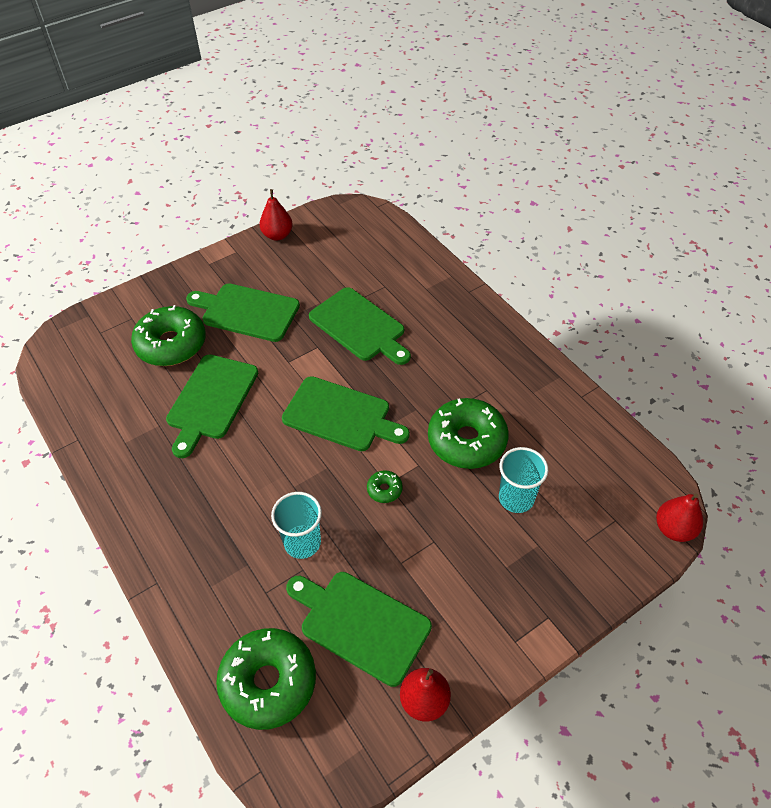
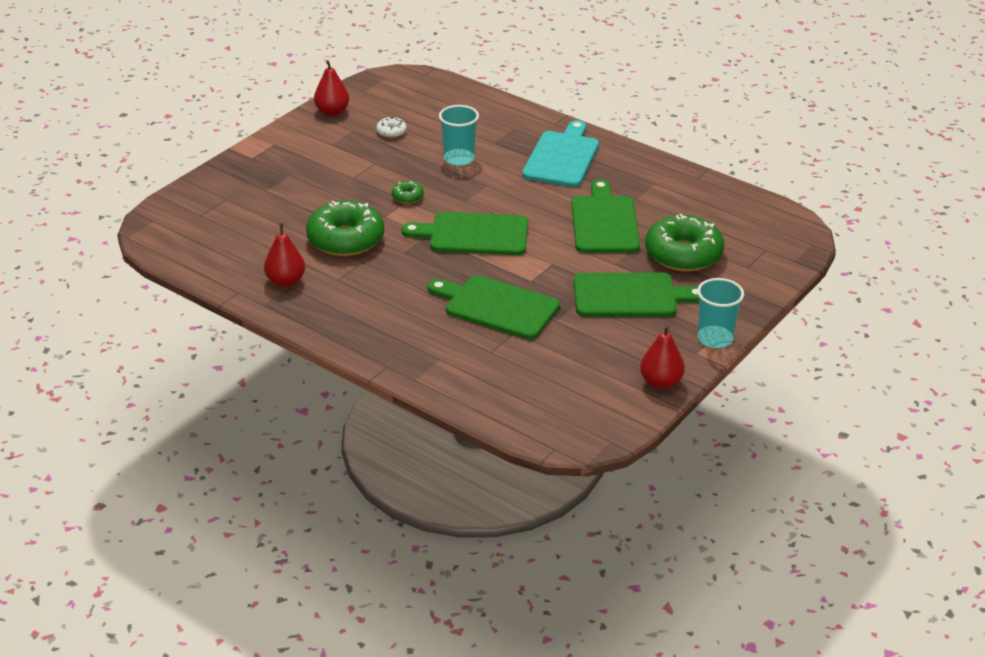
camera: 160 degrees right, 15 degrees down
(189, 512) = (562, 157): none -> turquoise cutting board
(268, 682) = (442, 101): green donut -> none
(361, 624) = (391, 132): green cutting board -> white donut
(516, 498) = (290, 212): turquoise cup -> turquoise cup (715, 338)
(674, 529) = (149, 218): red pear -> red pear (285, 281)

